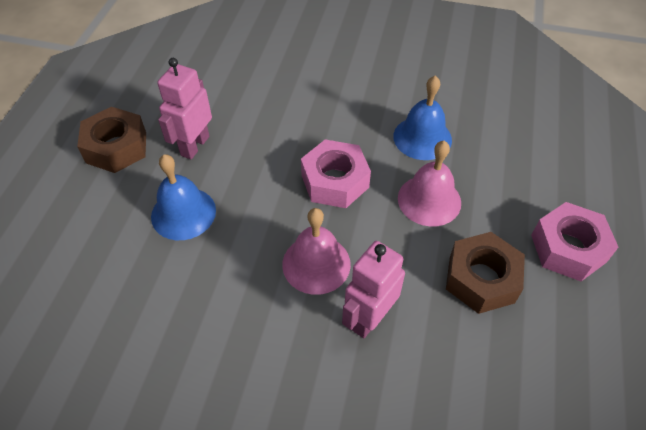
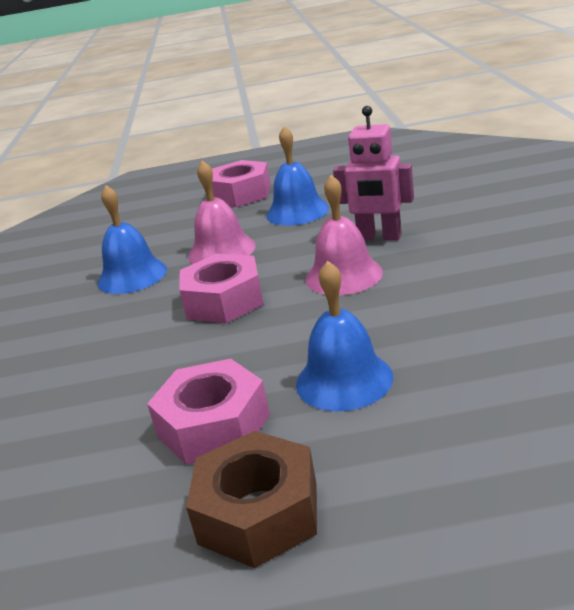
camera: 105 degrees left, 25 degrees down
(194, 146) = (214, 425): pink robot -> pink nut
(481, 279) = (297, 211): brown nut -> blue bell

